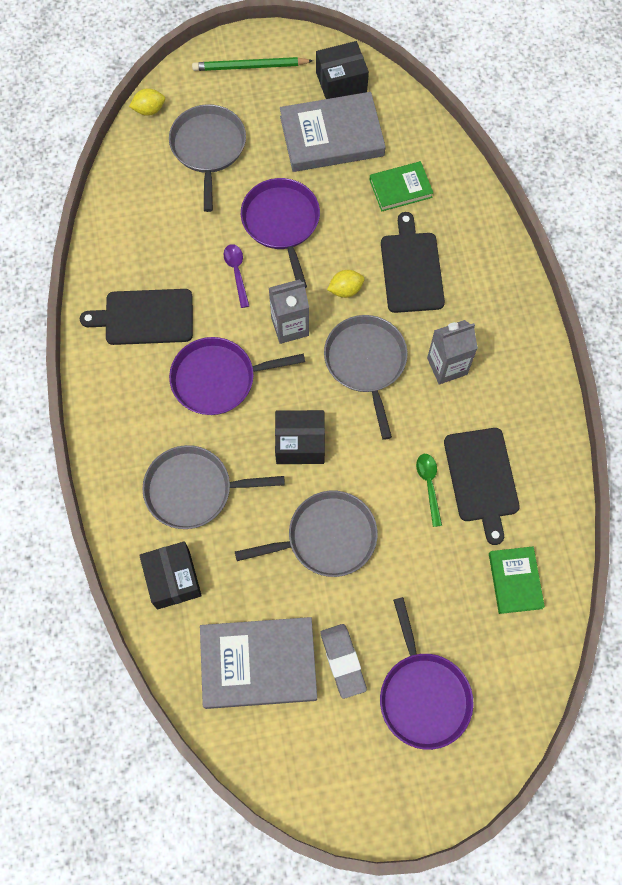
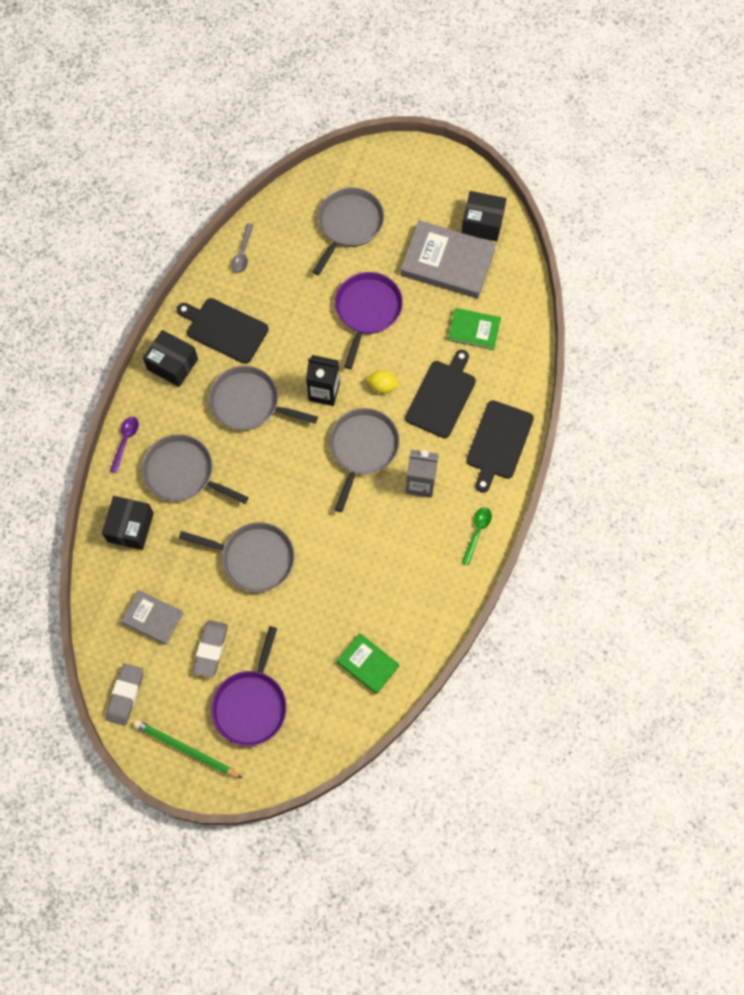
camera: 30 degrees right, 0 degrees up
(115, 230) = (243, 253): none -> grey spoon
(149, 110) = (323, 172): yellow lemon -> none
(218, 379) = (249, 403): purple pan -> grey pan
(236, 272) = (310, 331): purple spoon -> purple spoon (125, 441)
(250, 67) = (420, 176): green pencil -> green pencil (186, 749)
(258, 664) = (152, 618): grey book -> grey book, size x0.57
(281, 766) = (125, 695): none -> grey eraser
(290, 326) = (324, 392): grey carton -> black carton
(300, 443) = (277, 481): black box -> black box (172, 364)
(429, 485) = (350, 562): green spoon -> green spoon (477, 532)
(481, 479) = (392, 579): black cutting board -> black cutting board (498, 443)
(515, 581) = (368, 664): green book -> green book turned 75 degrees counterclockwise

